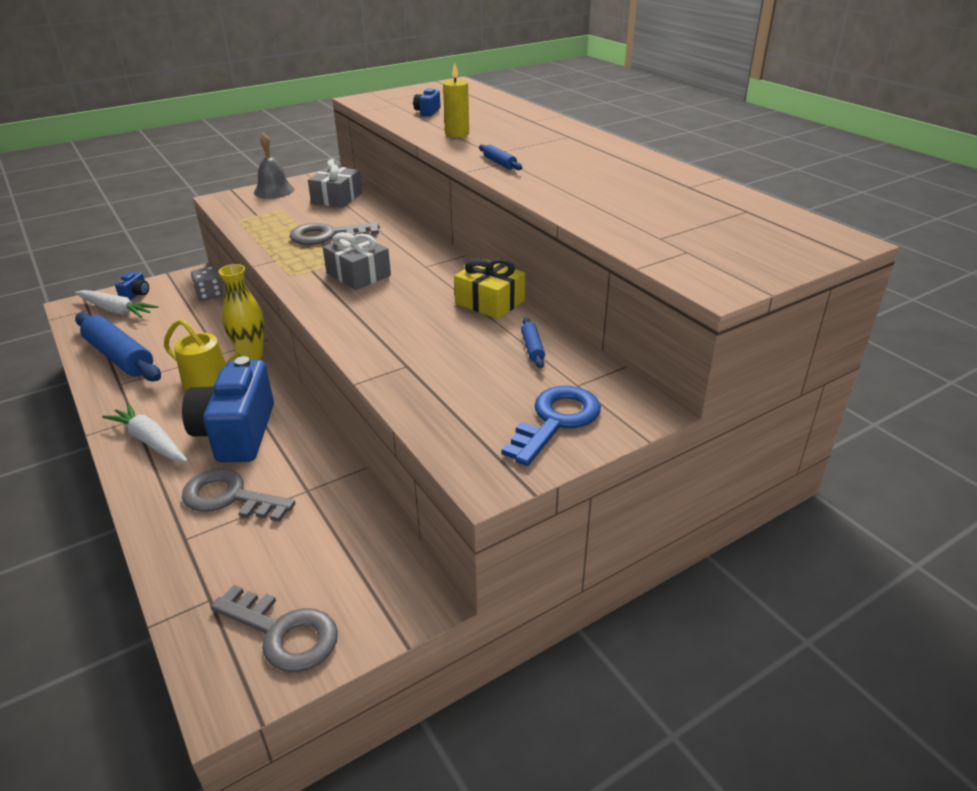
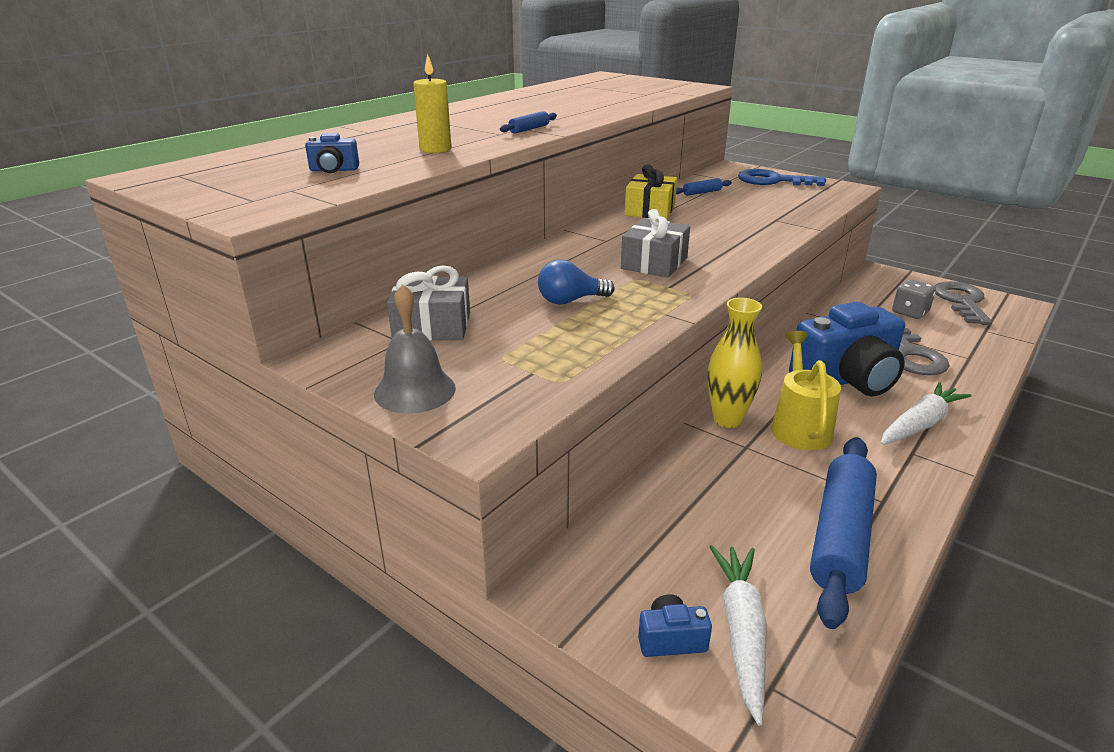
camera: 110 degrees left, 5 degrees down
(151, 441) = (920, 424): white carrot -> white carrot turned 150 degrees counterclockwise
(210, 295) = (611, 529): grey dice -> grey dice (910, 312)
(327, 235) = (570, 301): grey key -> blue light bulb

